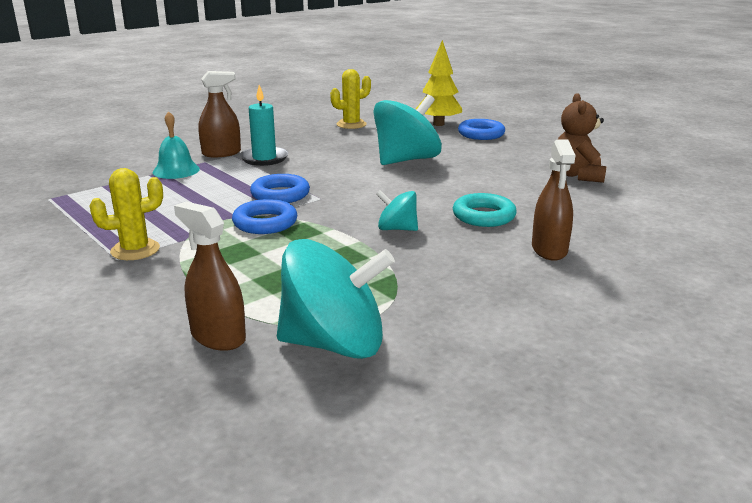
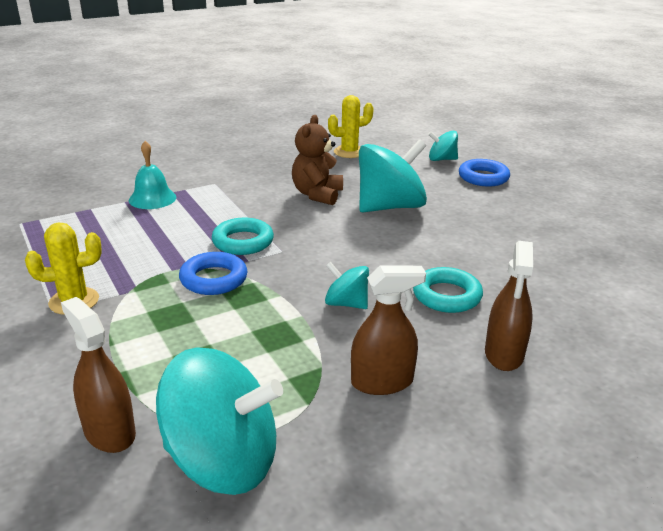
camera: 10 degrees right, 5 degrees up
(221, 153) = (205, 179): brown spray bottle -> brown spray bottle (382, 382)
(264, 158) = (244, 190): turquoise candle -> none
(280, 194) = (243, 242): blue ring -> turquoise ring
(438, 124) = (441, 159): yellow tree -> turquoise spinning top
(577, 175) = (572, 247): brown teddy bear -> brown teddy bear (317, 195)

